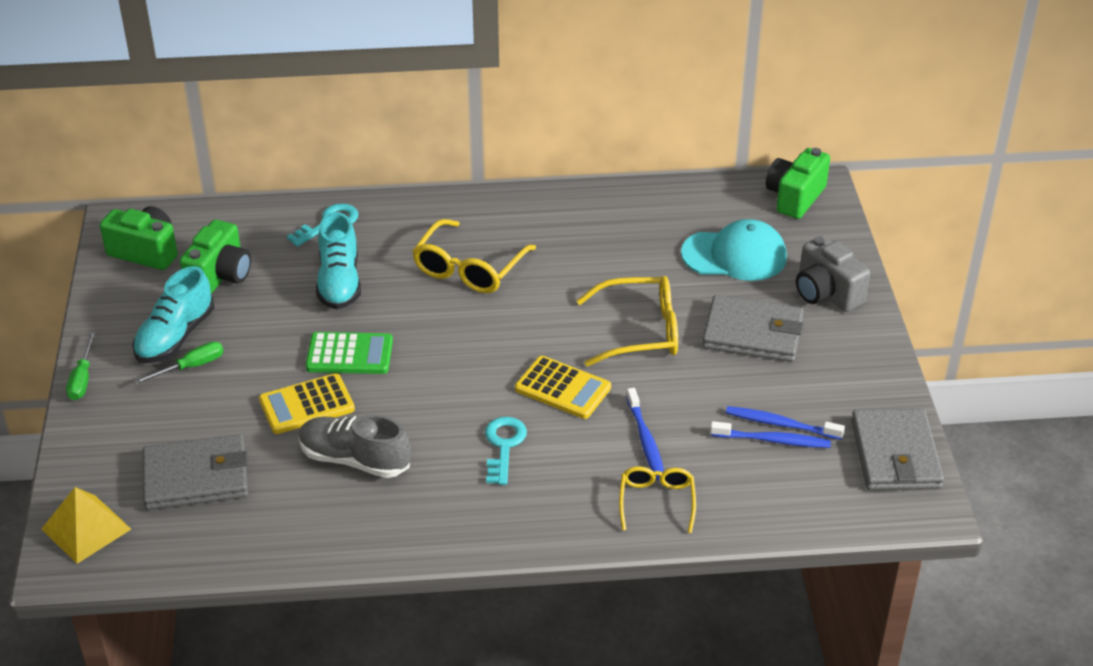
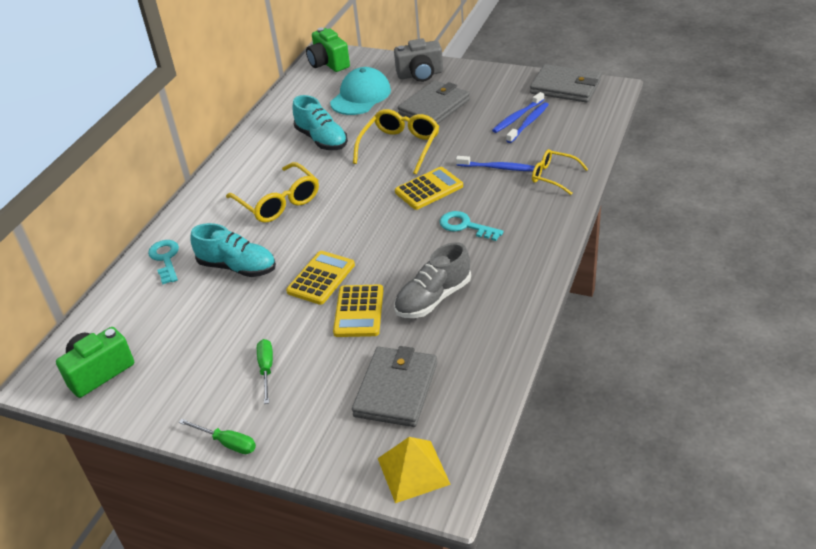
camera: 60 degrees left, 0 degrees up
(175, 337) = (222, 372): turquoise shoe -> turquoise shoe (322, 139)
(220, 276) = (171, 331): green camera -> none
(349, 354) = (321, 278): green calculator -> yellow calculator

